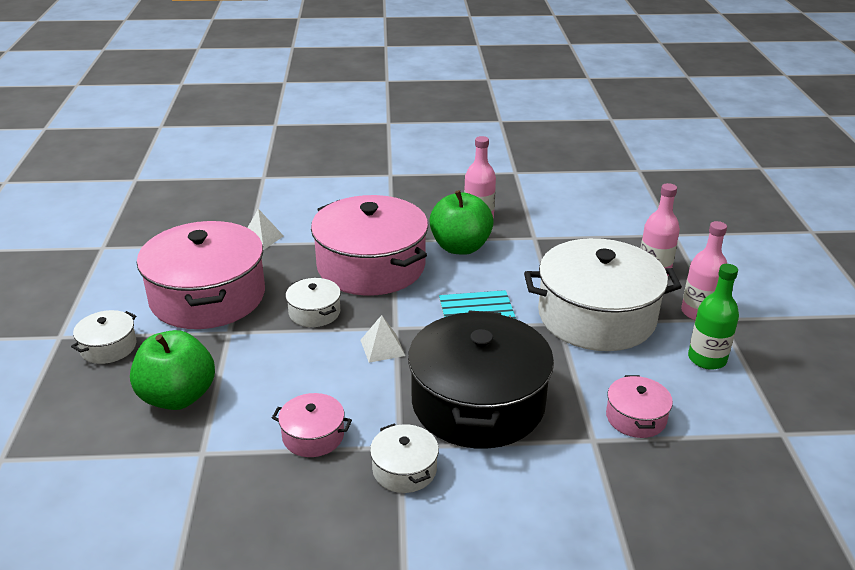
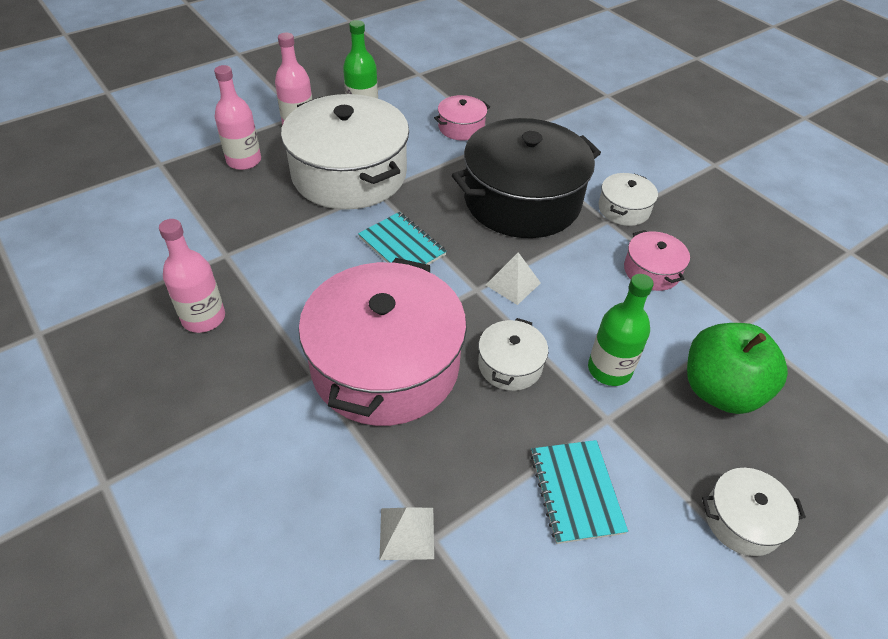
camera: 125 degrees left, 15 degrees up
(208, 296) = (576, 491): pink pot -> turquoise notebook
(258, 353) = (609, 369): none -> green bottle
(460, 247) = (287, 305): green apple -> none

